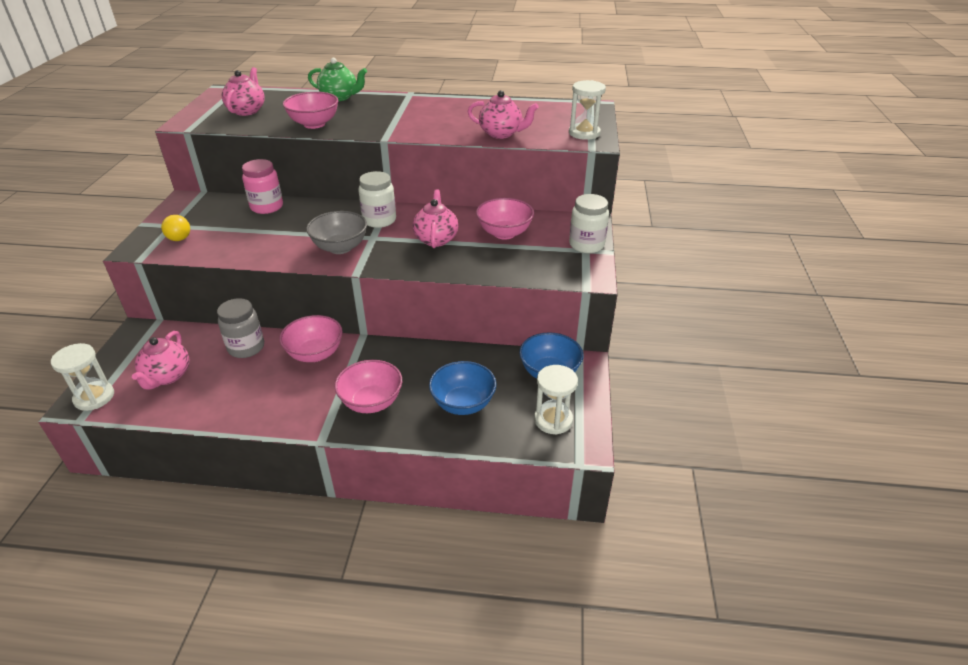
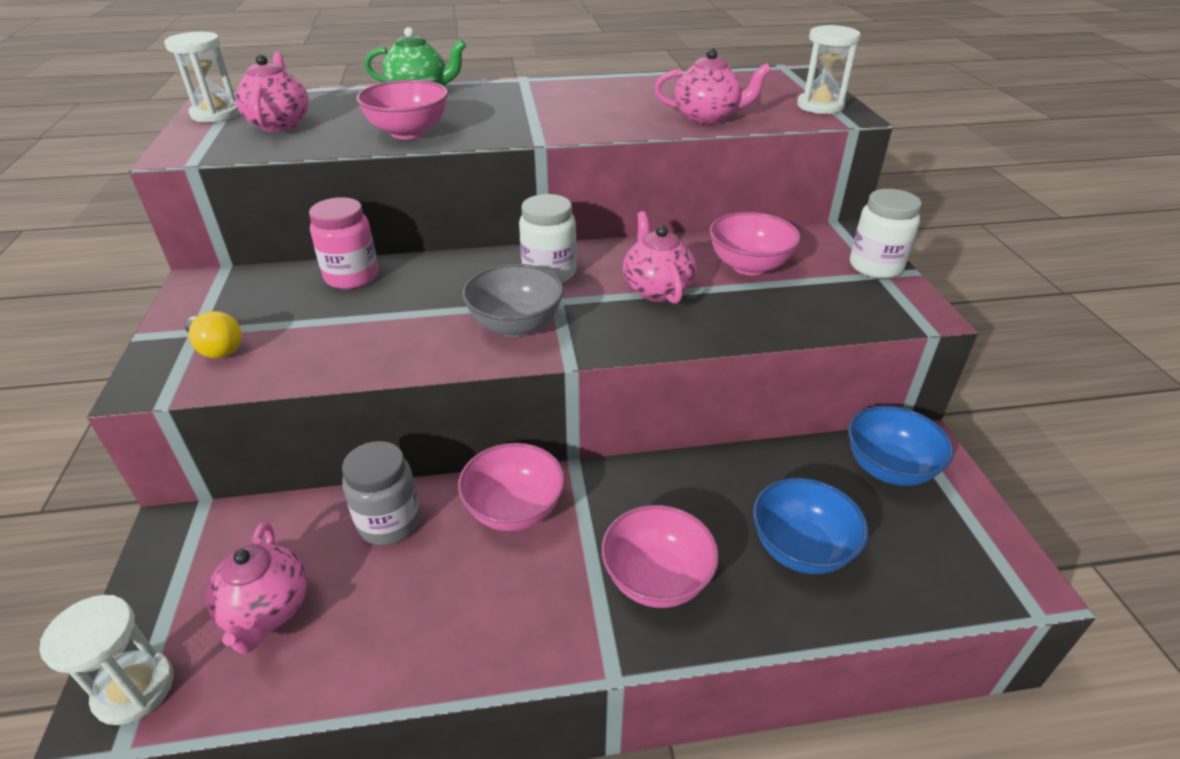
camera: 15 degrees left, 0 degrees up
(553, 420) = (949, 547): white hourglass -> white hourglass (216, 114)

